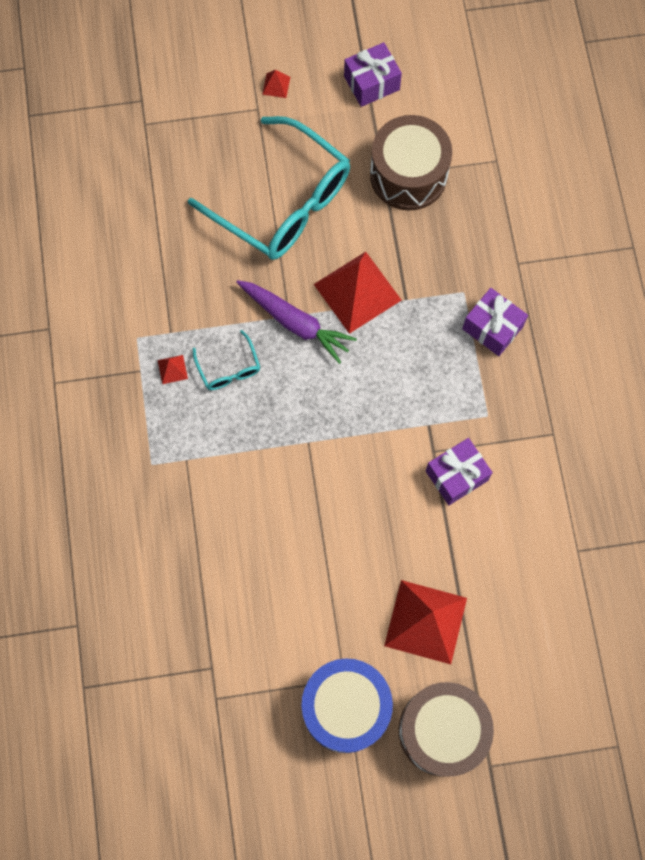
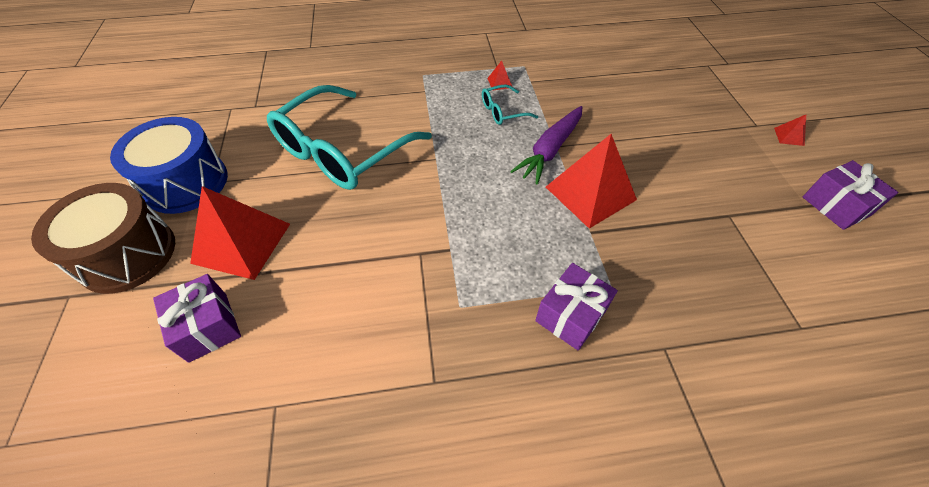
camera: 90 degrees right, 20 degrees down
(282, 202) = (669, 141): turquoise glasses -> turquoise glasses (343, 151)
(408, 175) = (740, 236): brown drum -> none
(456, 475) = (391, 273): purple gift -> purple gift (208, 326)

